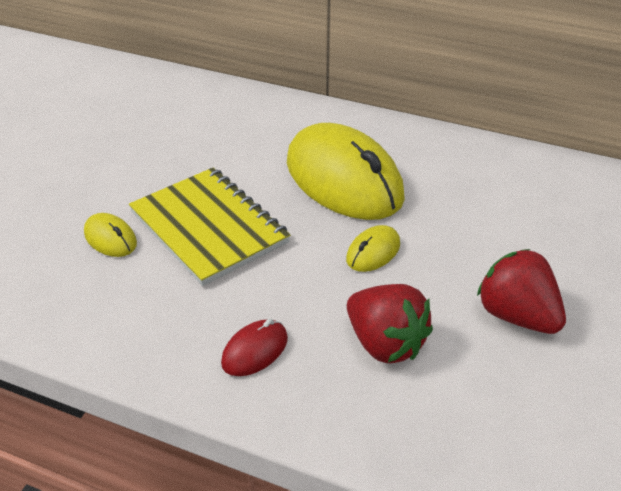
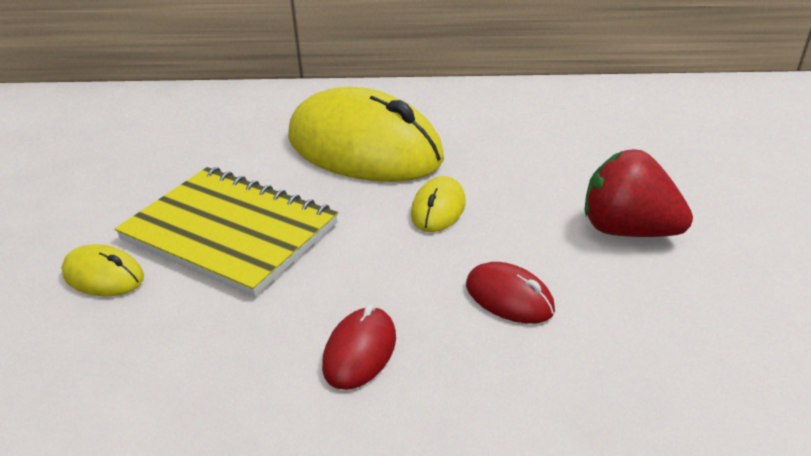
camera: 20 degrees left, 5 degrees down
(385, 343) = (509, 297): red strawberry -> red mouse

